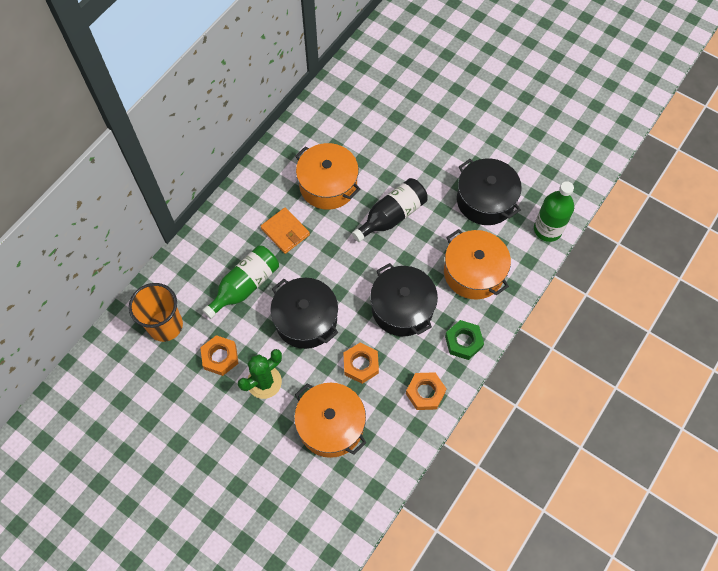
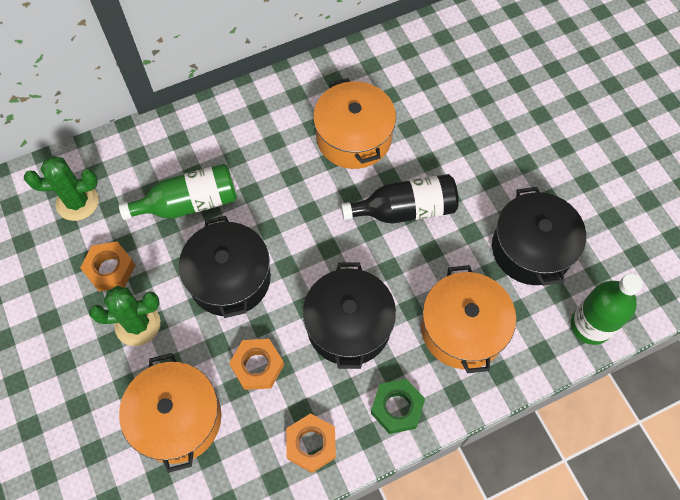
camera: 30 degrees right, 0 degrees up
(165, 325) = (77, 202): orange cup -> green cactus
(285, 231) = (272, 165): orange wallet -> none

